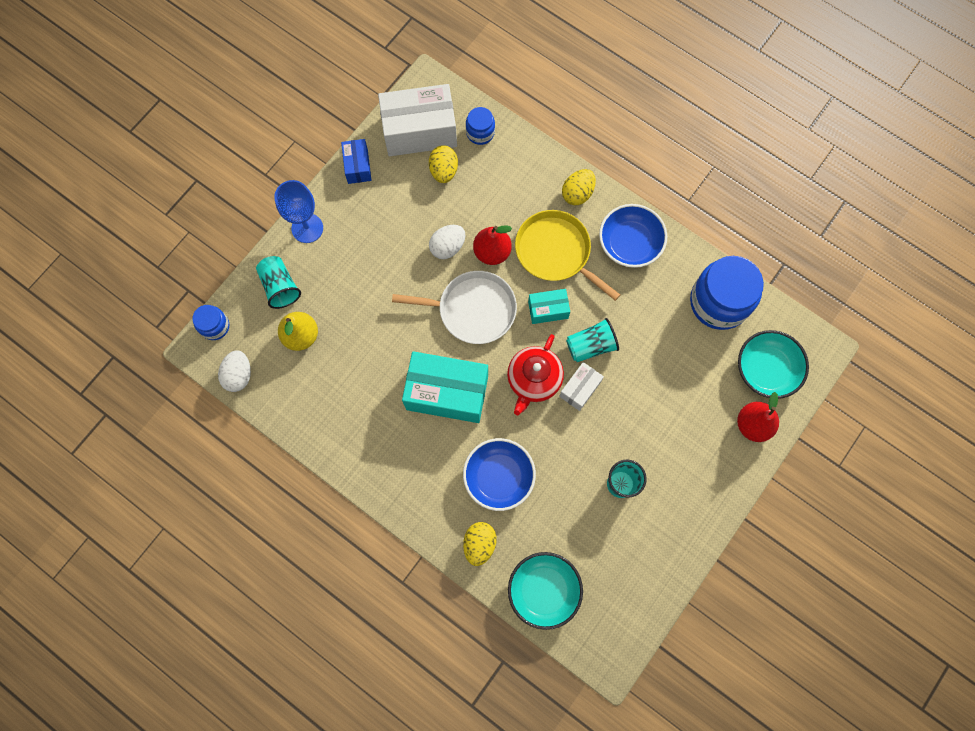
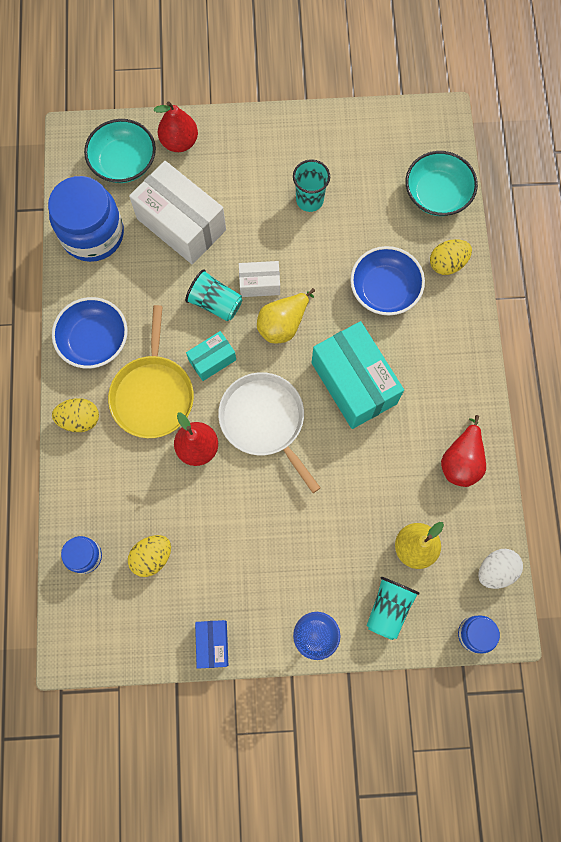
camera: 130 degrees left, 0 degrees up
(327, 418) = (461, 461): none -> red pear
(357, 166) = (213, 643): blue box -> blue box turned 45 degrees counterclockwise
(419, 131) = (128, 616): white box -> white box (181, 224)
(447, 247) = (225, 490): white egg -> none
(533, 380) = (283, 324): red teapot -> yellow pear
(548, 310) = (212, 360): turquoise box -> turquoise box turned 75 degrees counterclockwise

